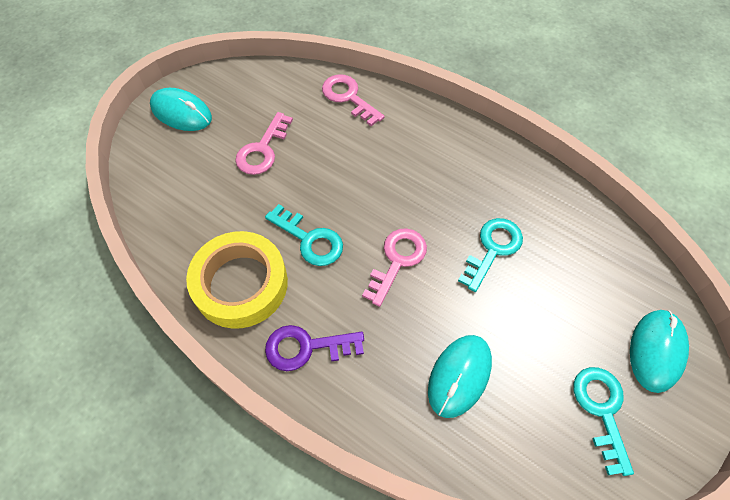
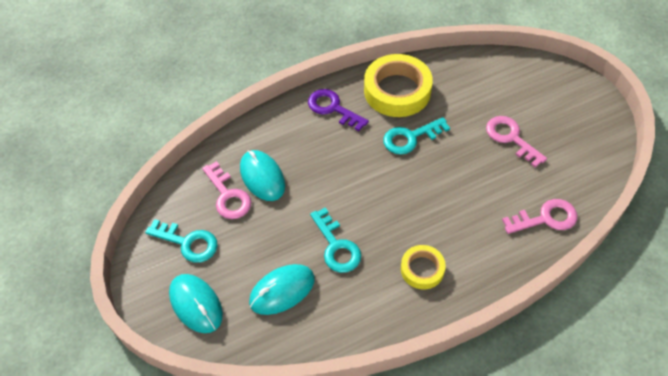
camera: 120 degrees right, 5 degrees down
(181, 112) = (576, 100): turquoise mouse -> turquoise mouse (282, 290)
(306, 347) = (332, 108): purple key -> purple key turned 75 degrees counterclockwise
(397, 260) = (363, 181): pink key -> pink key (228, 196)
(465, 167) = (422, 269): none -> yellow tape

